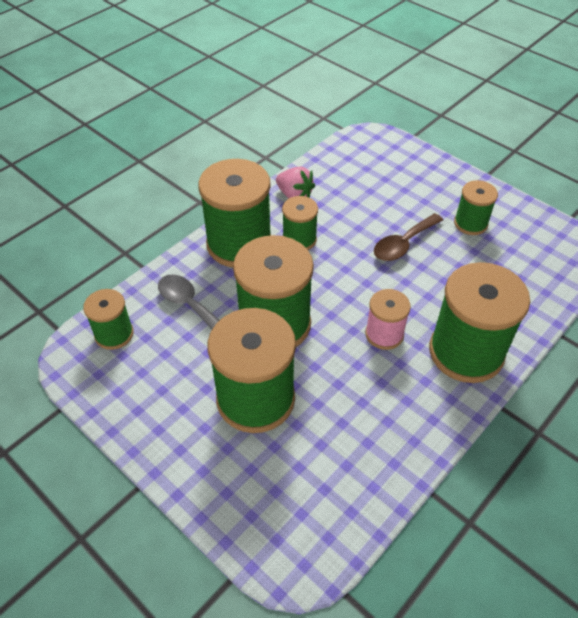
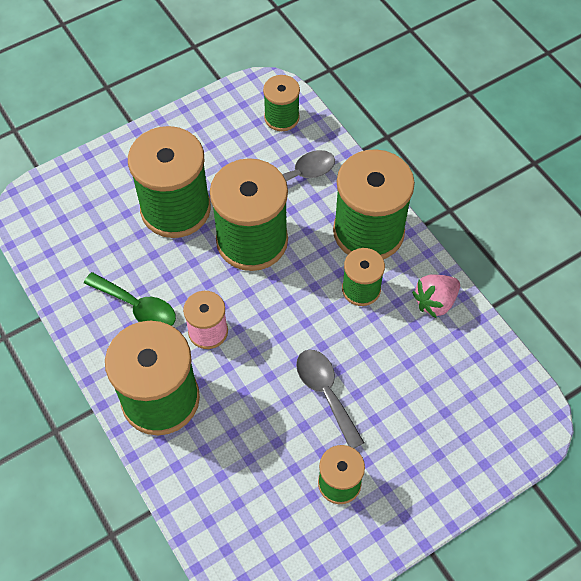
camera: 105 degrees right, 10 degrees up
(383, 399) = (137, 307): none -> green spoon
(403, 244) = (325, 393): brown spoon -> grey spoon

